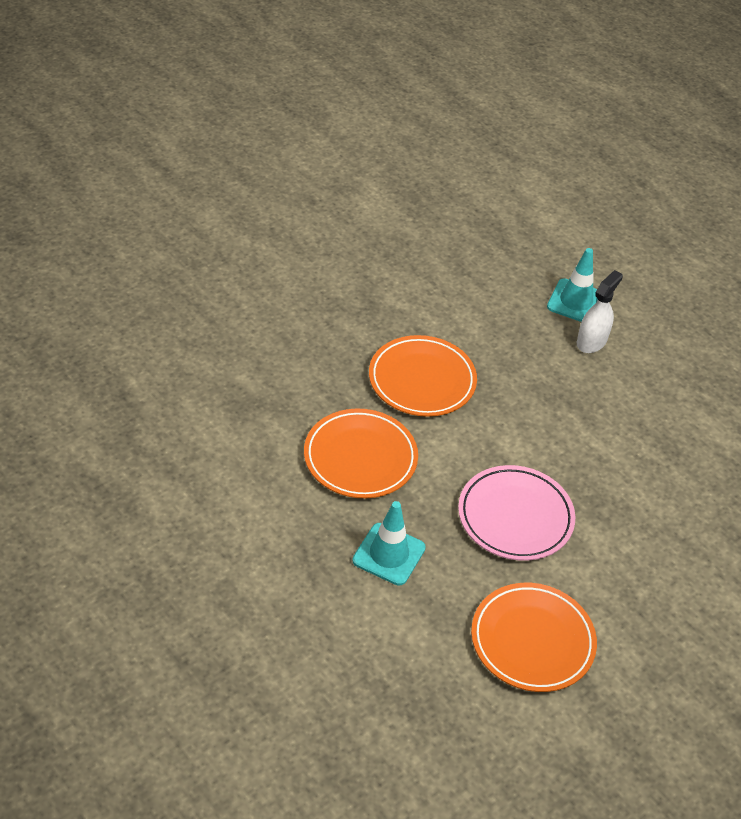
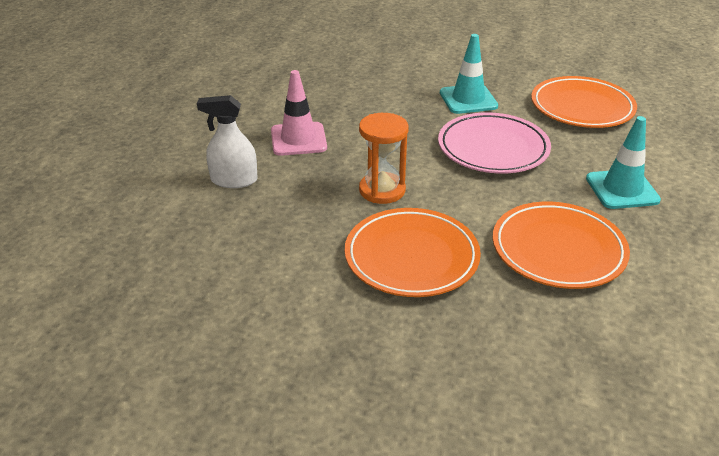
camera: 120 degrees left, 10 degrees down
(511, 411) = (382, 190): none -> orange hourglass
(576, 301) = (180, 208): turquoise traffic cone -> turquoise traffic cone (468, 99)
(627, 404) = (298, 139): none -> pink traffic cone

